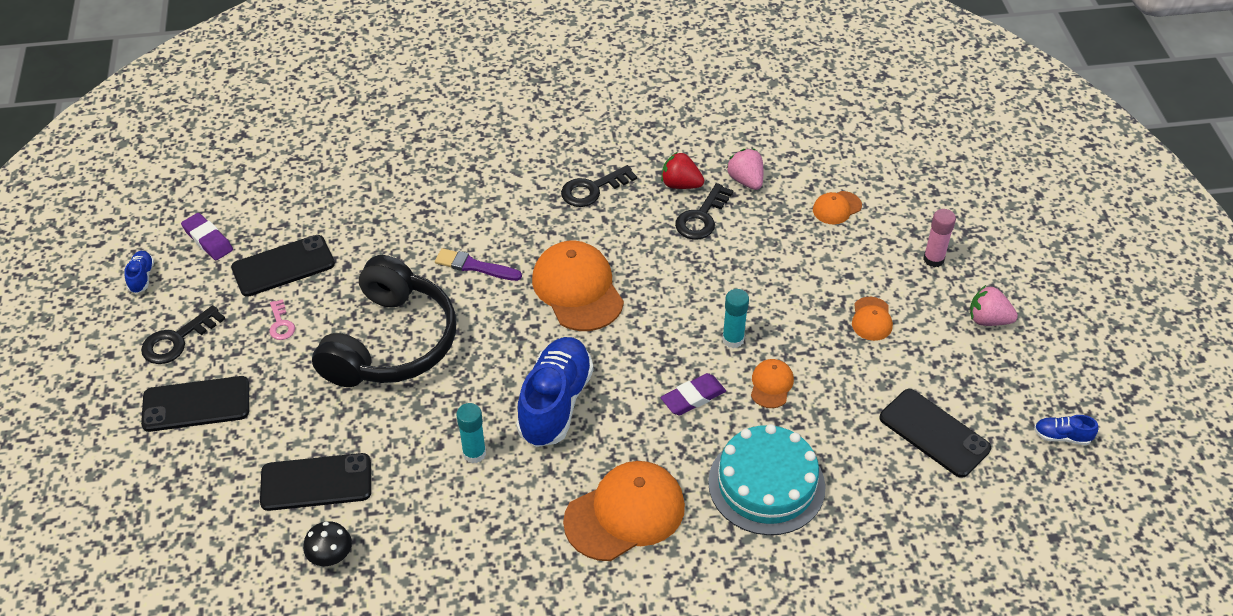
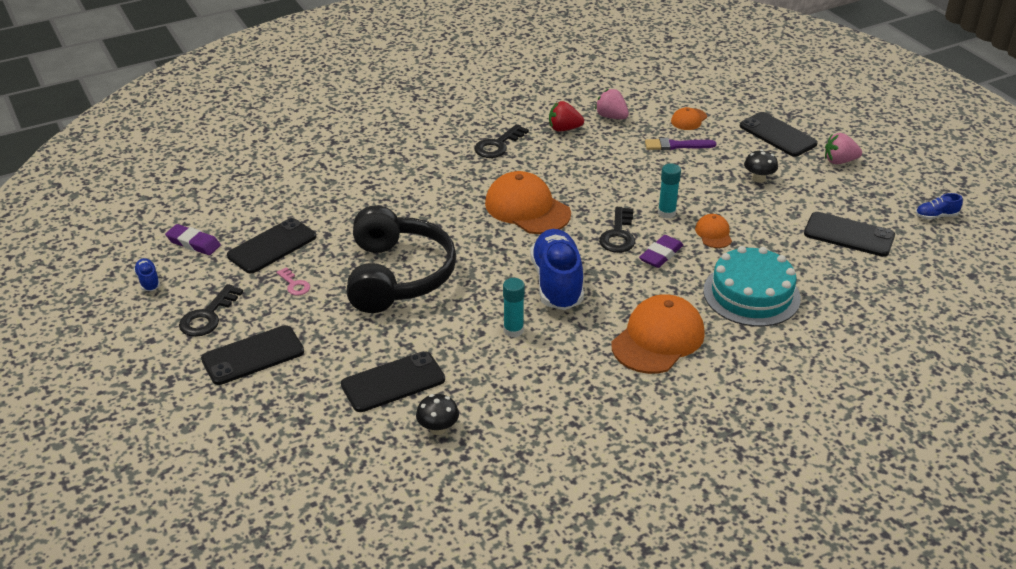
camera: 20 degrees left, 10 degrees down
(474, 266) = (435, 212): purple brush -> purple brush (676, 145)
(701, 217) = (593, 145): black key -> black key (618, 235)
(871, 319) = (758, 178): orange cap -> black mushroom
(933, 259) = (778, 135): pink glue stick -> black phone

